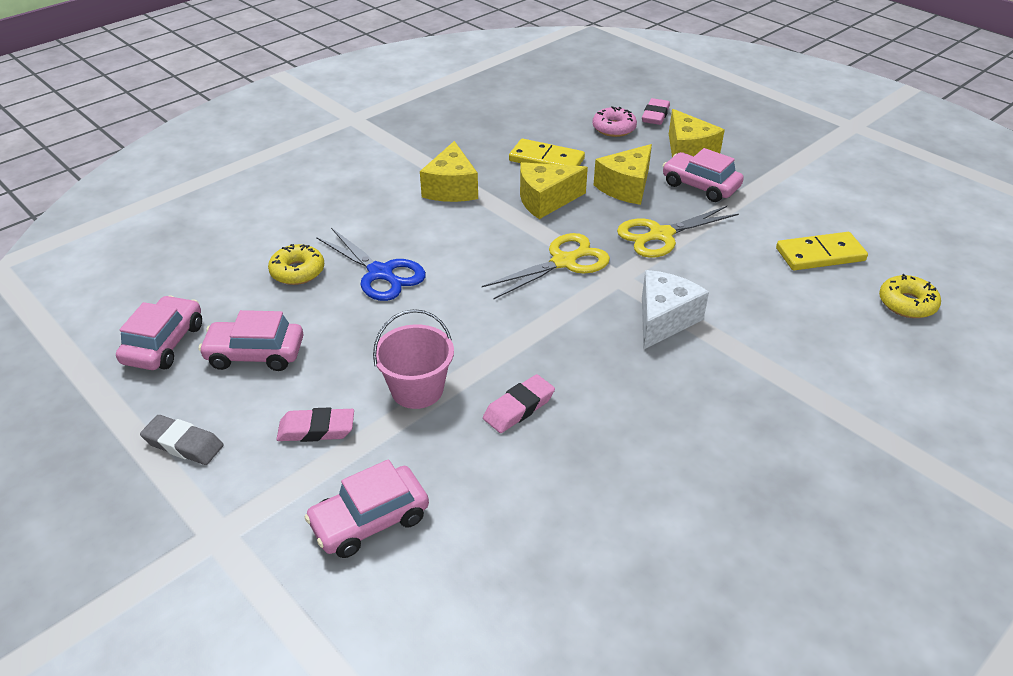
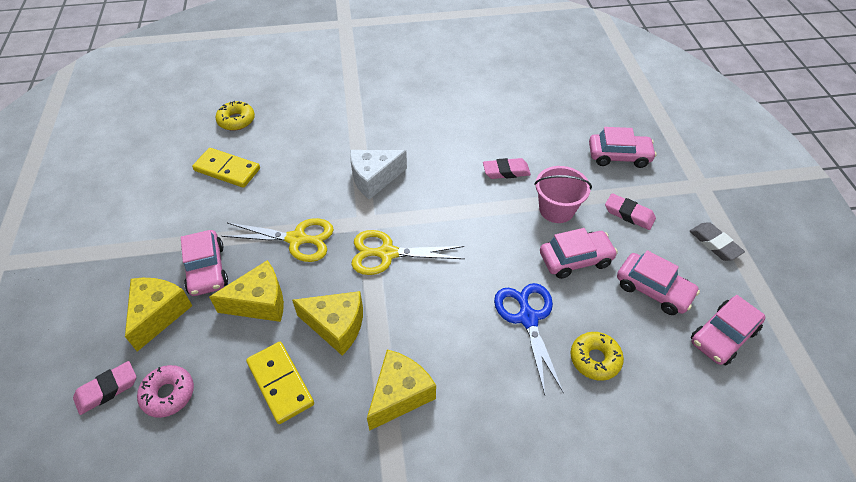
camera: 145 degrees left, 10 degrees up
(361, 344) = (575, 259): none -> pink car

